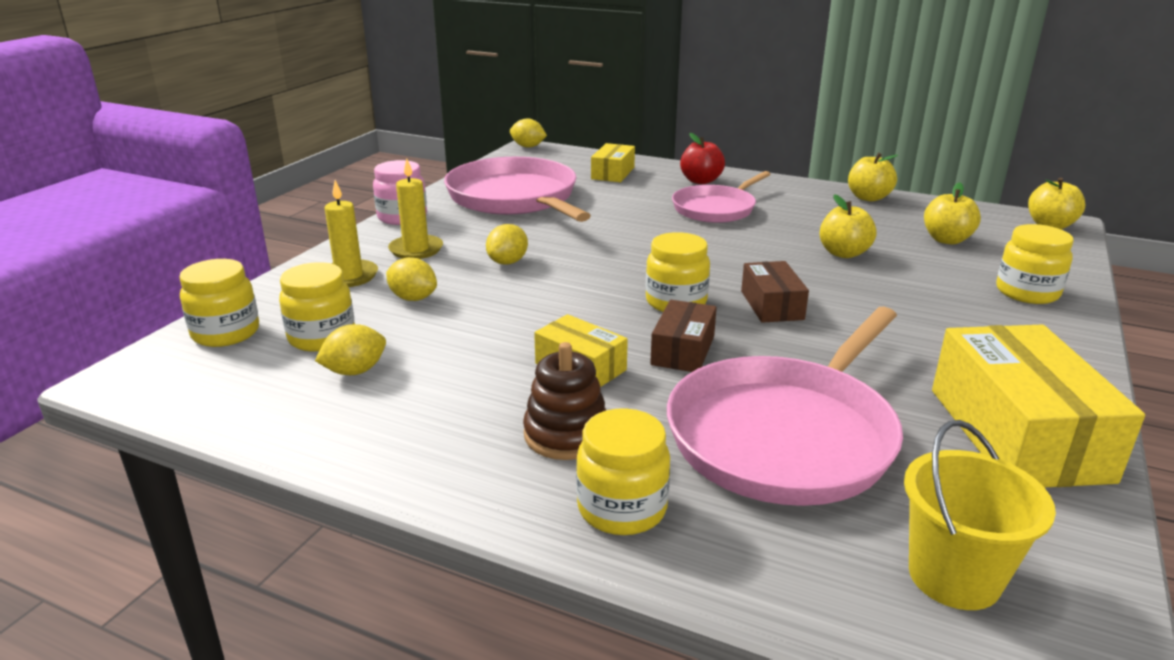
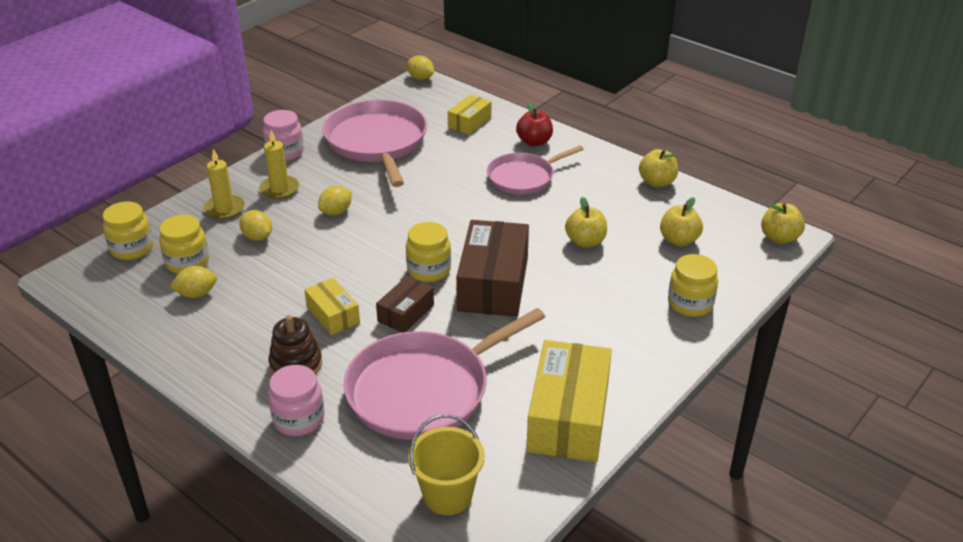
camera: 15 degrees right, 10 degrees up
(622, 508) = (299, 419): yellow jar -> pink jar
(772, 305) = (493, 284): brown box -> brown box, size x1.88

